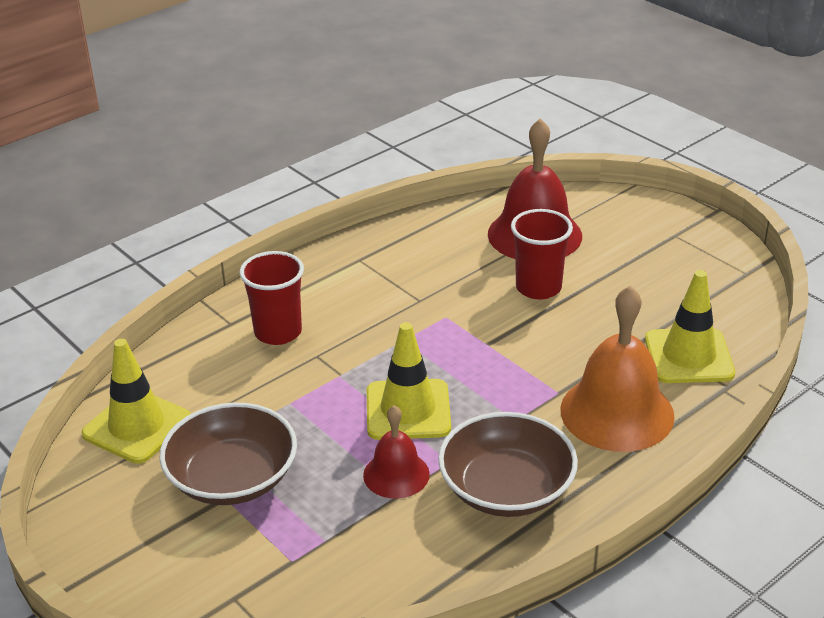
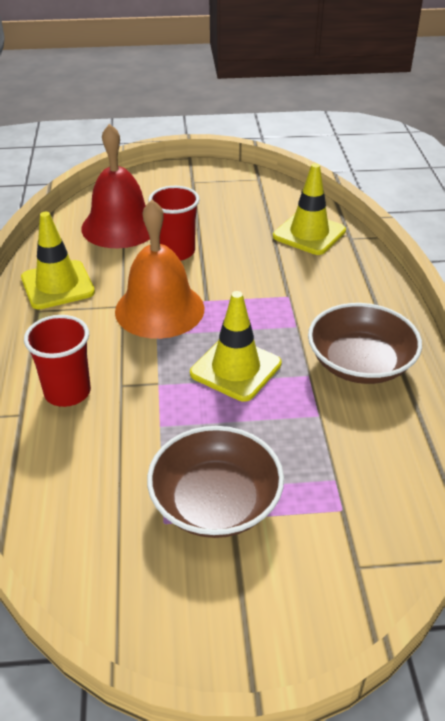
camera: 55 degrees left, 5 degrees up
(137, 426) = (84, 537): yellow traffic cone -> yellow traffic cone (57, 285)
(396, 474) = (298, 407): red bell -> none
(617, 412) = (331, 283): orange bell -> orange bell (159, 309)

